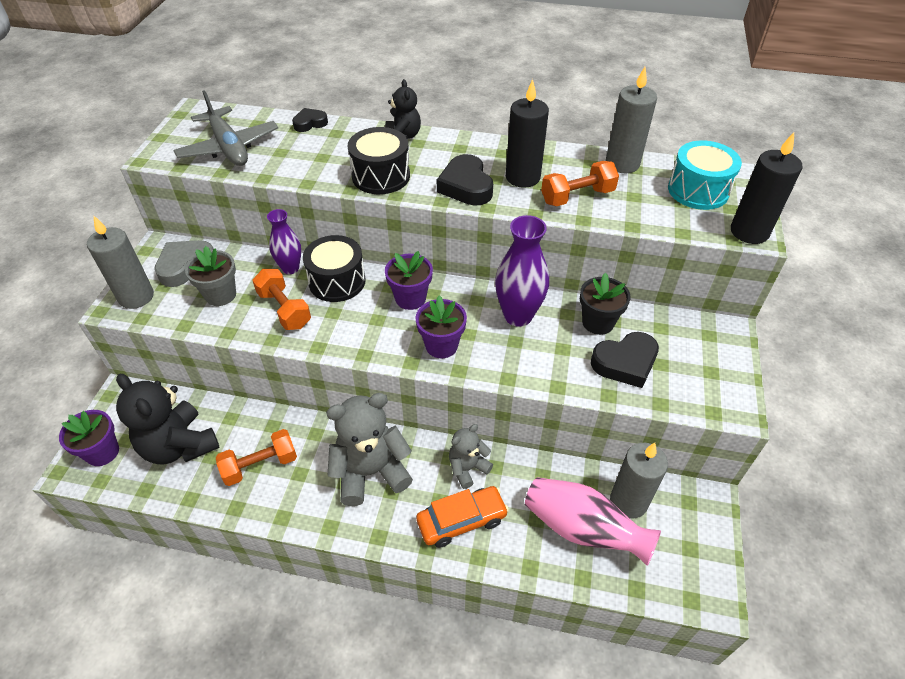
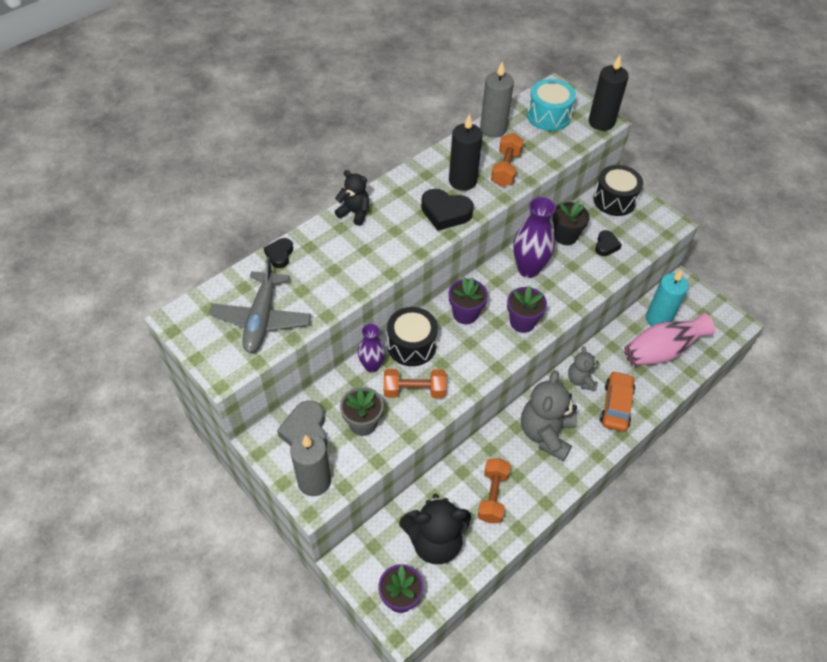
camera: 55 degrees left, 5 degrees up
(229, 147) = (262, 319): grey plane -> grey plane turned 90 degrees clockwise
(381, 176) = (391, 249): black drum -> black drum (614, 200)
(625, 363) = (606, 245): black heart -> black heart, size x0.60
(628, 501) = (658, 318): grey candle -> turquoise candle

